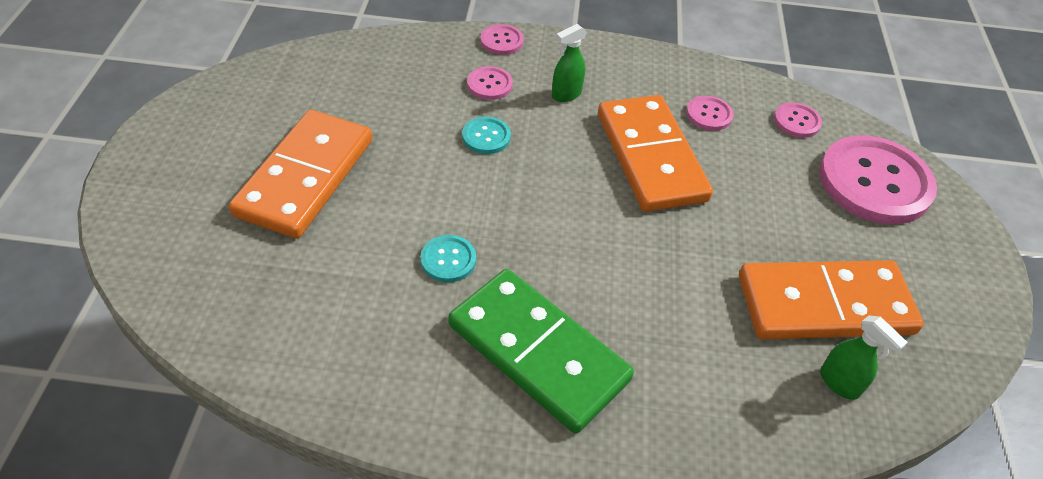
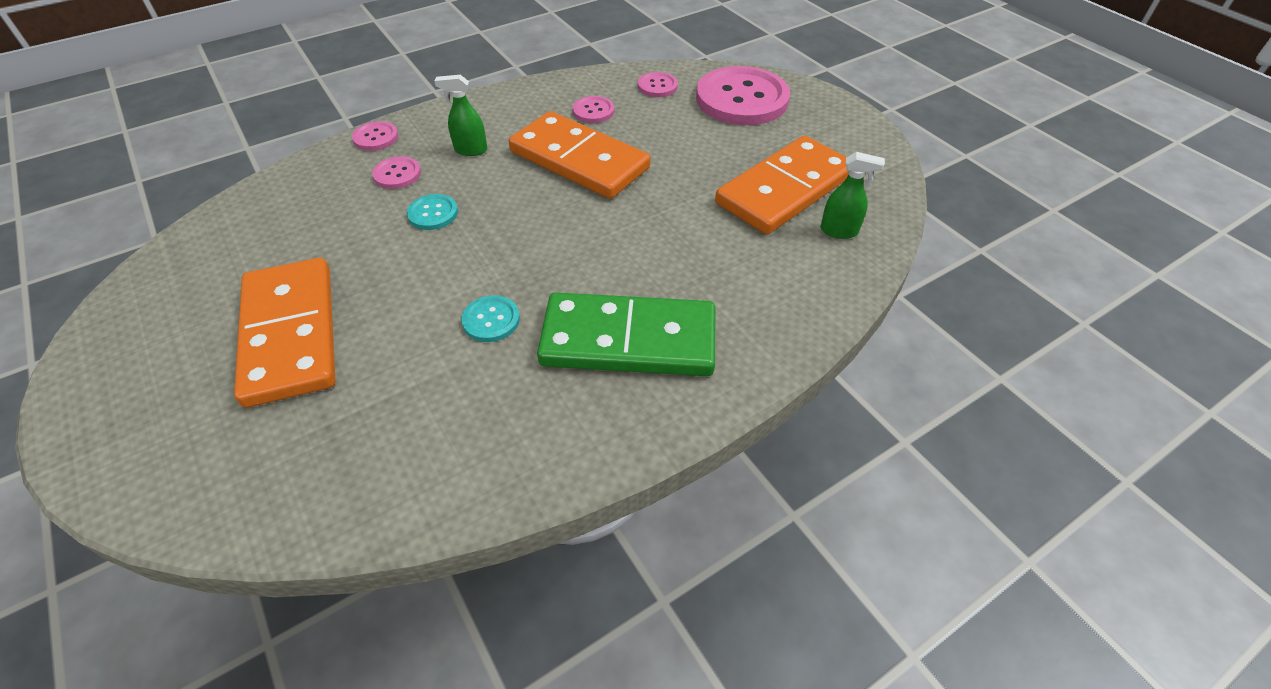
camera: 35 degrees left, 0 degrees up
(566, 94) = (470, 150): green spray bottle -> green spray bottle turned 75 degrees clockwise

